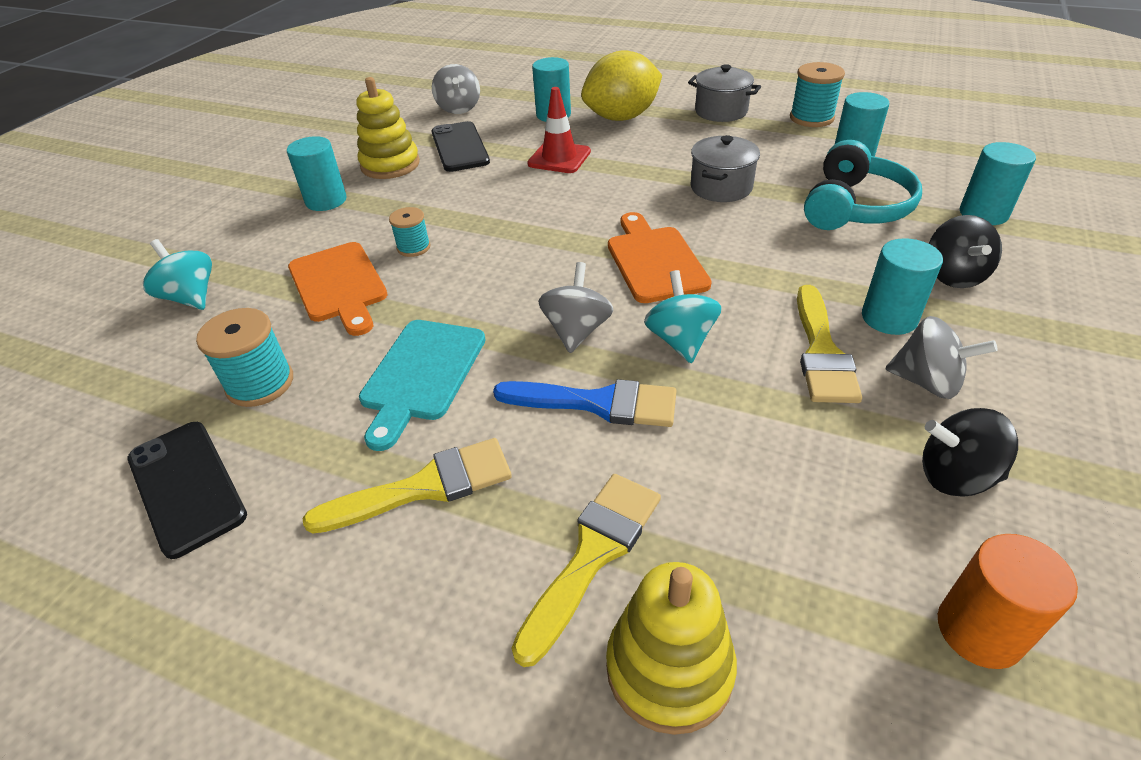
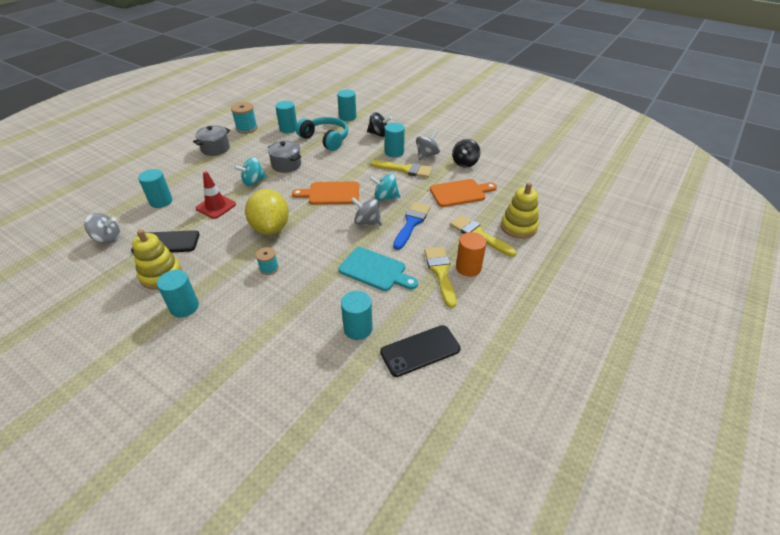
camera: 80 degrees left, 0 degrees up
(190, 297) = (259, 370): turquoise spinning top -> turquoise spinning top (253, 182)
(260, 383) = (358, 328): turquoise spool -> turquoise cylinder
(339, 286) = (288, 299): orange cutting board -> orange cutting board (460, 193)
(621, 117) = (190, 179): yellow lemon -> yellow lemon (270, 228)
(979, 630) = (512, 175): orange cylinder -> orange cylinder (468, 268)

